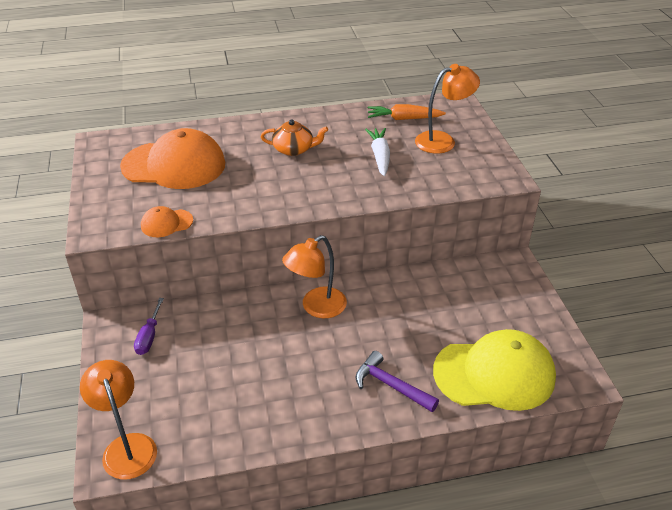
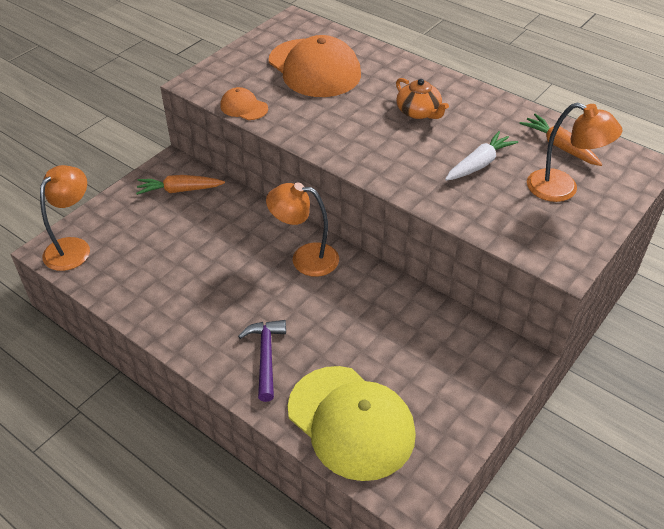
camera: 50 degrees right, 5 degrees up
(149, 336) = (179, 190): purple screwdriver -> orange carrot

